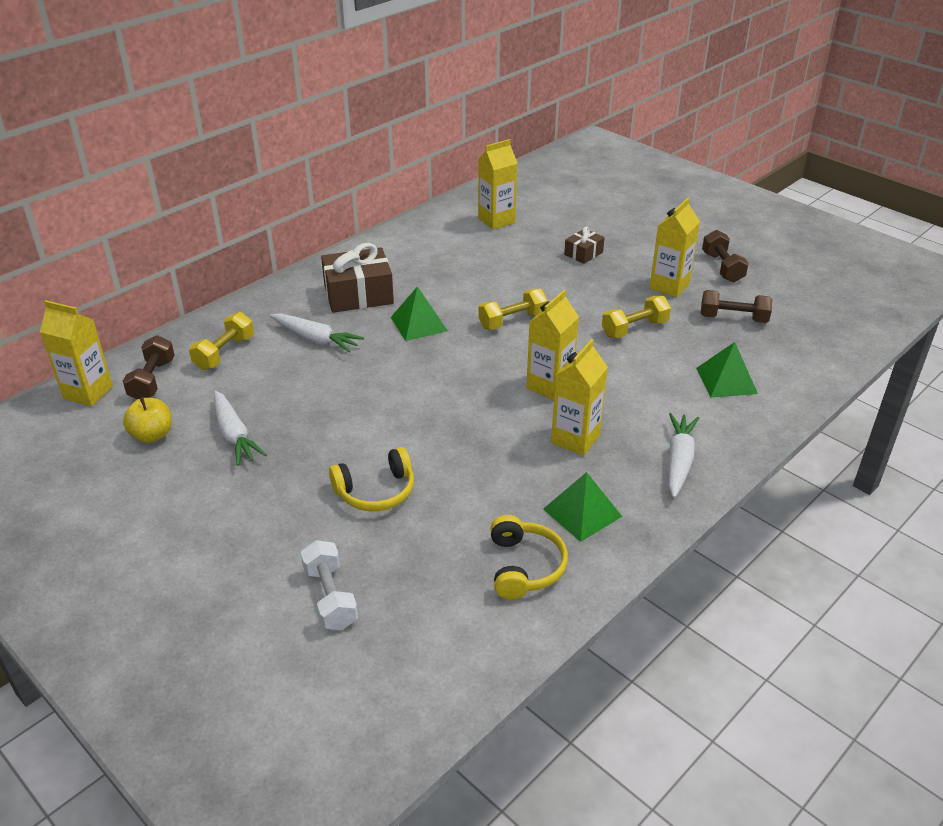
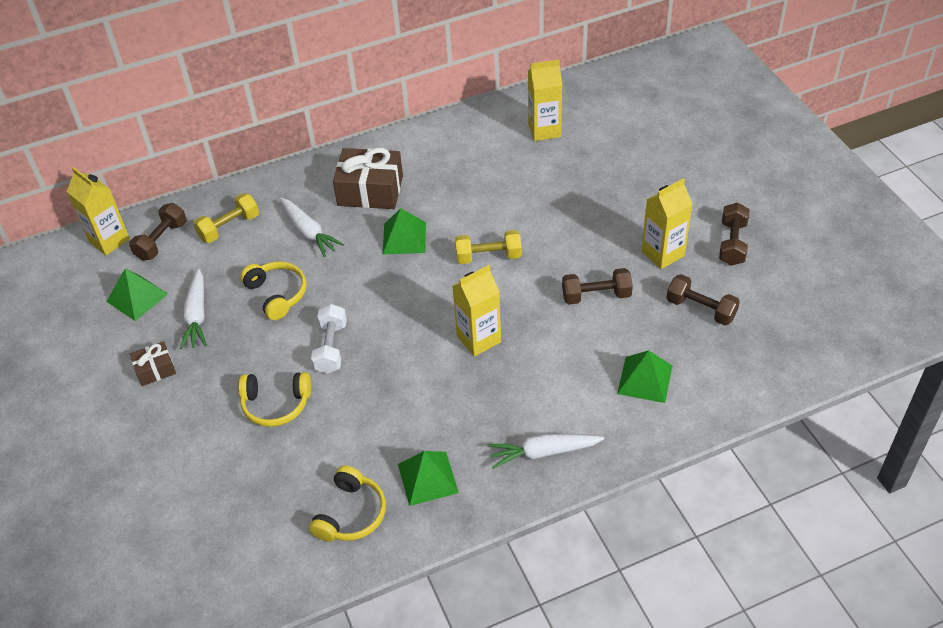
camera: 25 degrees right, 10 degrees up
(152, 435) = (137, 297): yellow apple -> green pyramid
(314, 397) = (277, 294): none -> yellow headphones
(330, 597) = (192, 491): white dumbbell -> white dumbbell (331, 348)
(575, 439) = (467, 402): yellow carton -> none
(583, 253) = (604, 192): brown gift -> brown gift (155, 369)
(634, 329) = (596, 296): yellow dumbbell -> brown dumbbell
(679, 460) = (543, 452): white carrot -> white carrot turned 135 degrees counterclockwise

